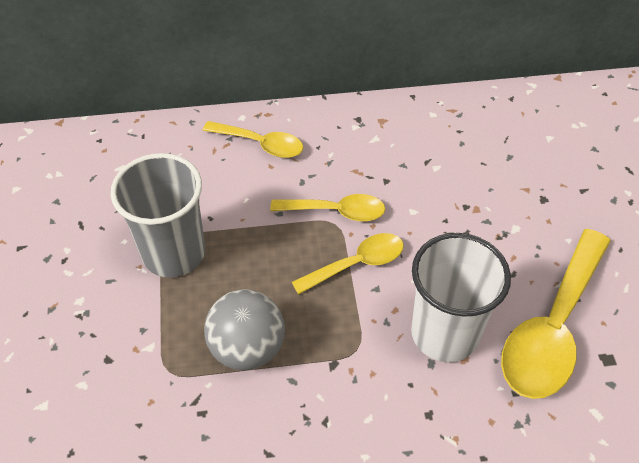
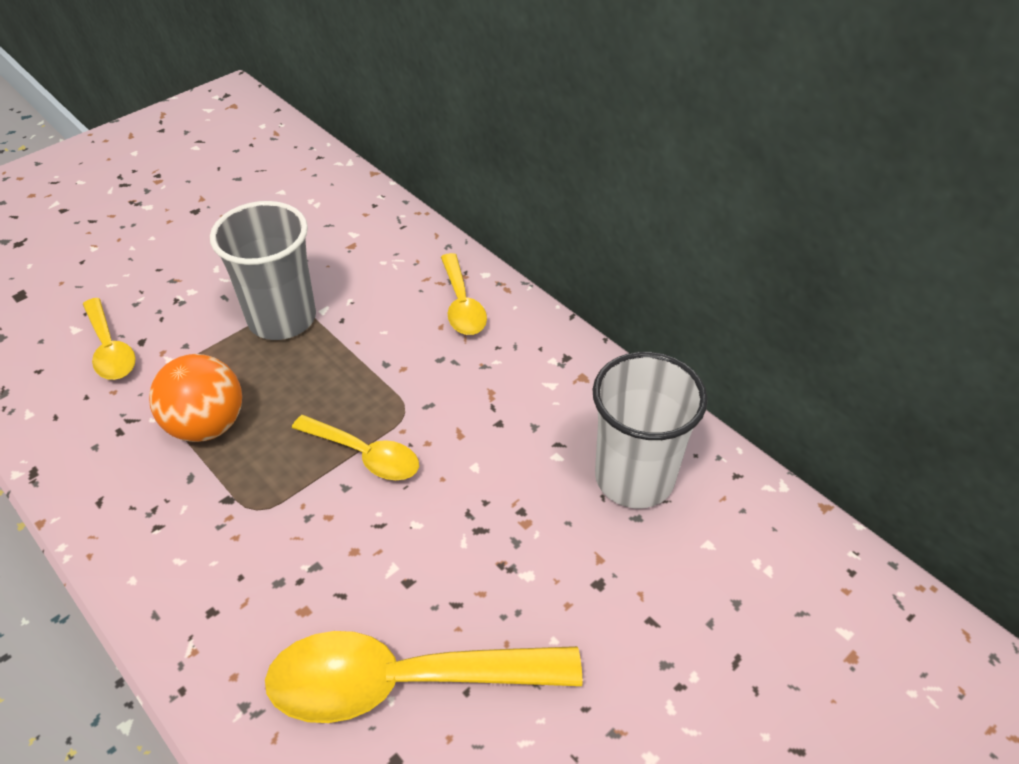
camera: 55 degrees right, 5 degrees down
(247, 348) = (207, 425): grey ball -> orange ball
(336, 211) = (422, 404): yellow spoon -> yellow spoon (110, 349)
(444, 333) = (325, 576): white cup -> white cup (634, 478)

